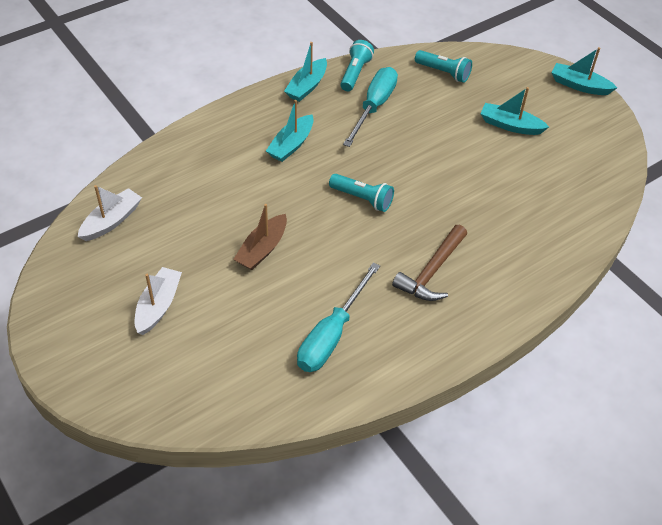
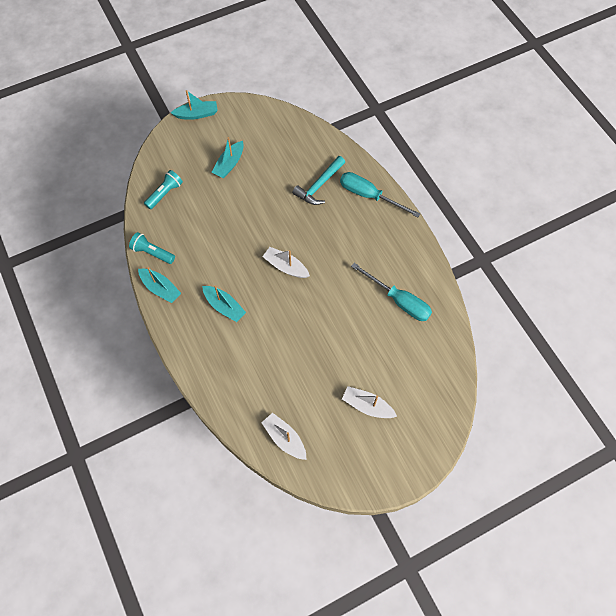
camera: 80 degrees left, 15 degrees up
(262, 249) = (324, 335): brown boat -> none
(362, 199) = (285, 267): turquoise flashlight -> white boat
(374, 107) = (193, 245): turquoise screwdriver -> turquoise screwdriver (369, 196)
(432, 271) = (354, 236): brown hammer -> none
(508, 224) = (319, 185): none -> turquoise hammer
(579, 85) = (197, 114): turquoise boat -> turquoise boat turned 135 degrees counterclockwise

